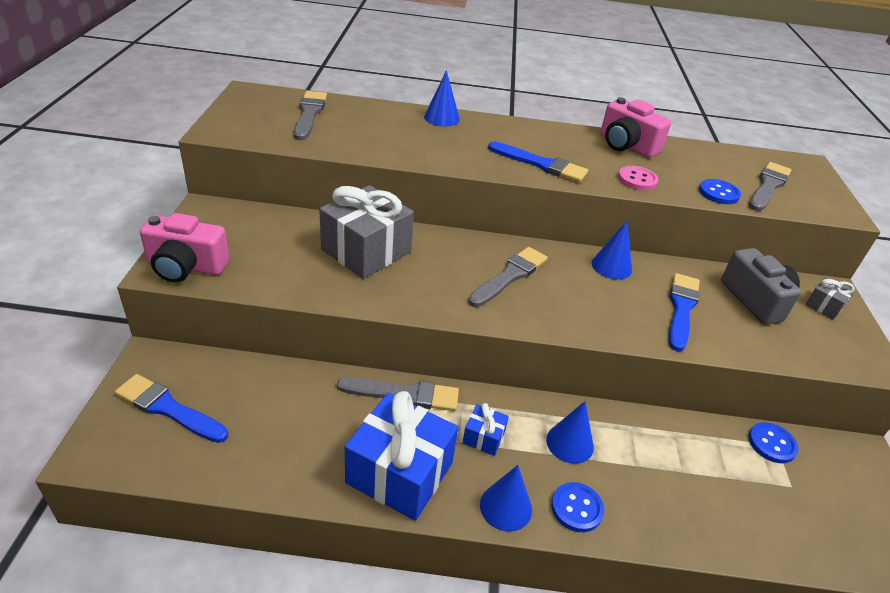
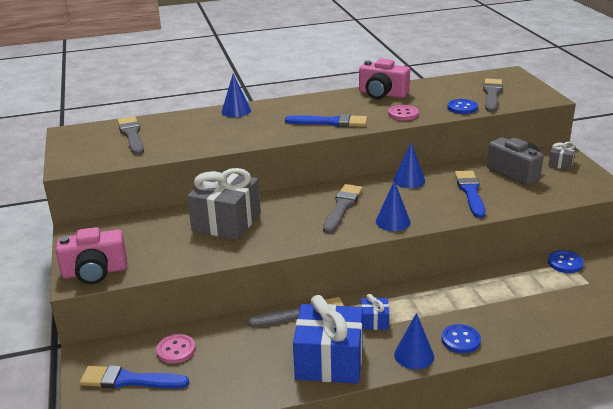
camera: 15 degrees left, 10 degrees down
(240, 388) = (176, 350): none -> pink button
(570, 443) = (435, 305): blue cone -> blue cone (393, 221)

